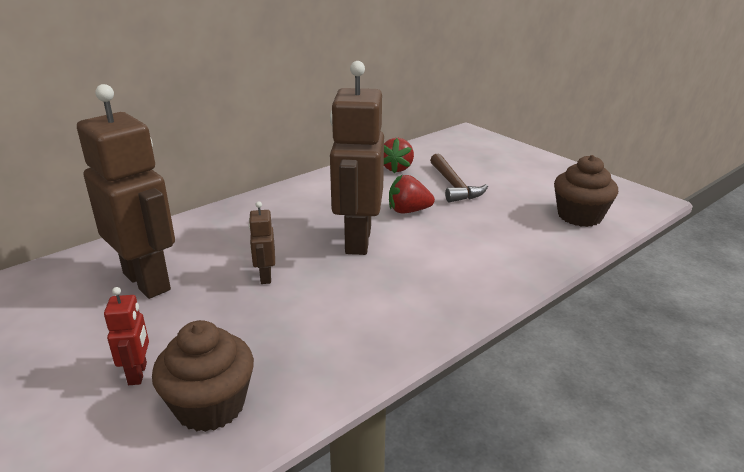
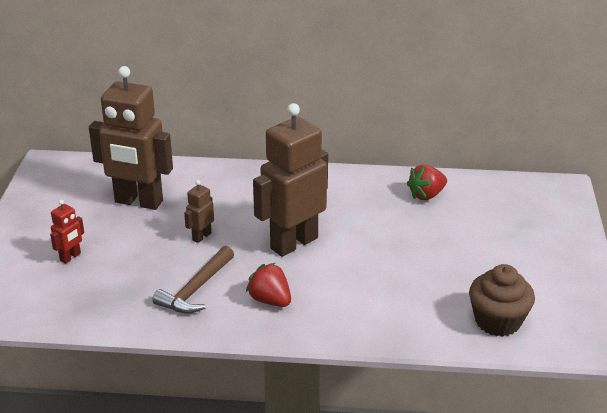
camera: 45 degrees right, 5 degrees up
(147, 281) = (138, 202): brown robot -> brown robot turned 105 degrees clockwise
(210, 406) = (79, 295): brown cupcake -> none
(408, 211) = (368, 239): red strawberry -> red strawberry (270, 300)
(454, 186) = (444, 236): brown hammer -> brown hammer (195, 289)

